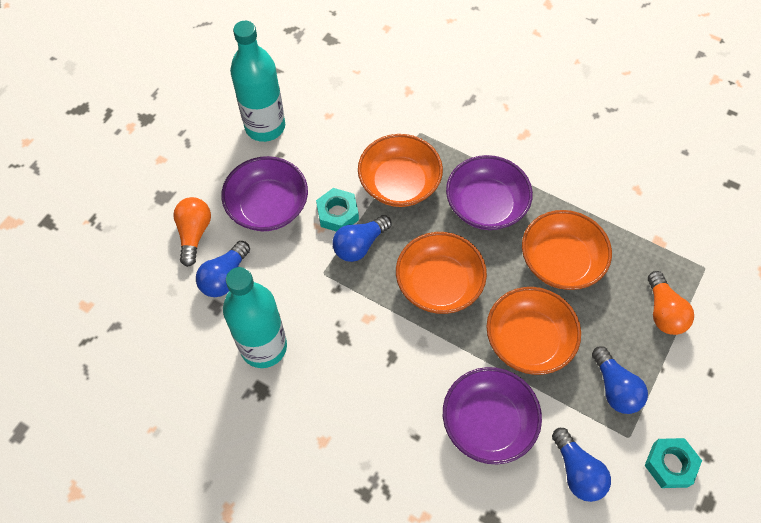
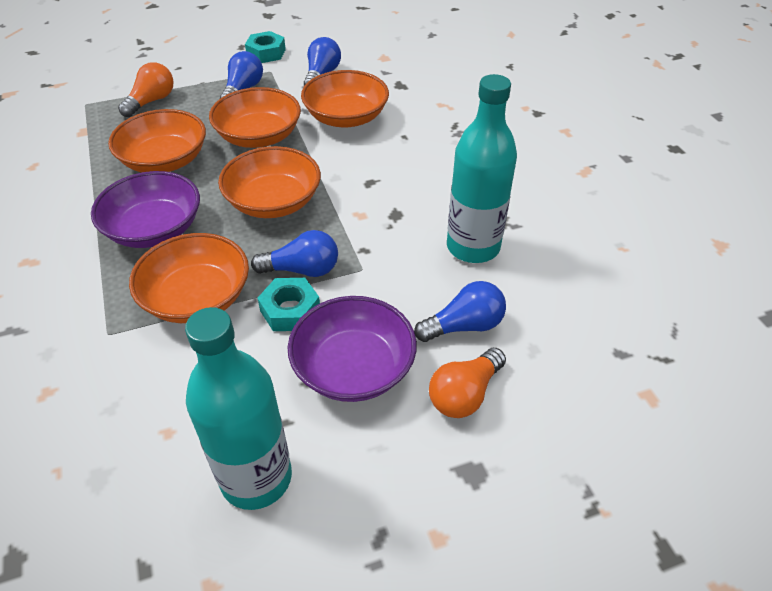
camera: 140 degrees left, 15 degrees down
(488, 422) = (346, 117): purple bowl -> orange bowl

